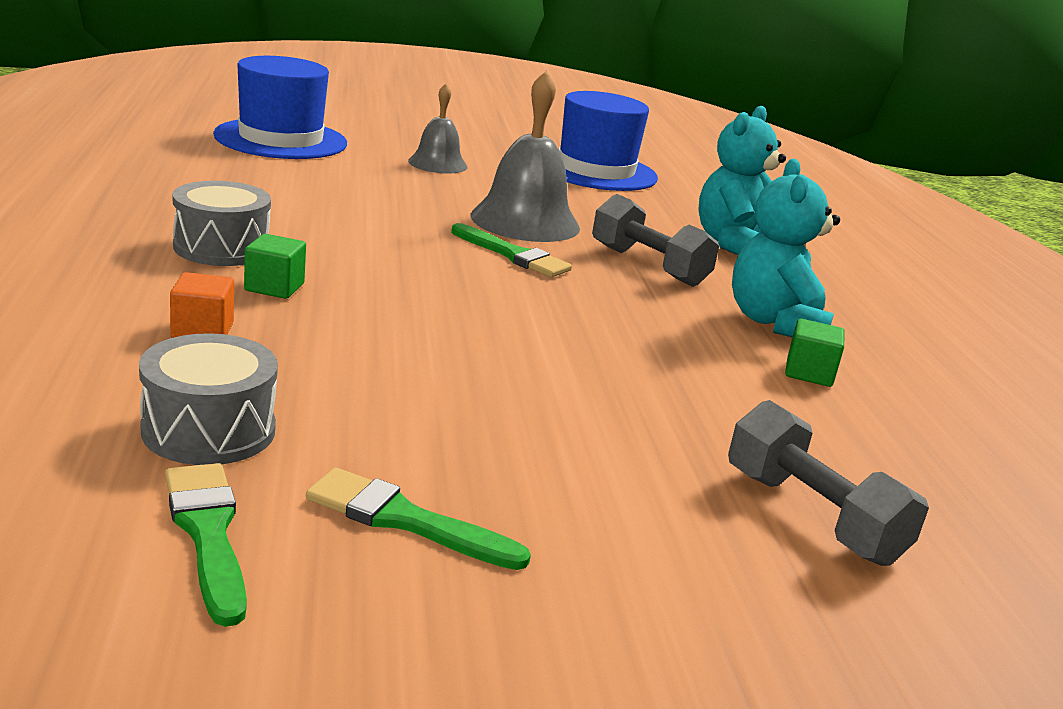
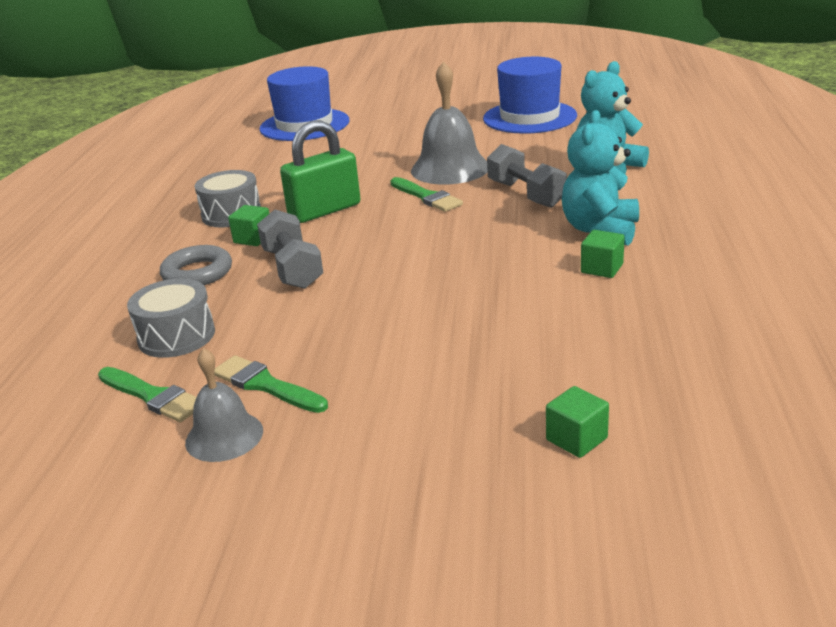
camera: 20 degrees right, 5 degrees up
(202, 331) = (197, 273): orange cube -> grey ring
(208, 533) = (152, 396): green brush -> green brush turned 135 degrees clockwise
(370, 258) = (324, 210): none -> green padlock
(437, 164) = (408, 129): grey bell -> grey bell (224, 436)
(812, 516) = (535, 372): grey dumbbell -> grey dumbbell (292, 268)
(932, 621) = (576, 439): none -> green cube

